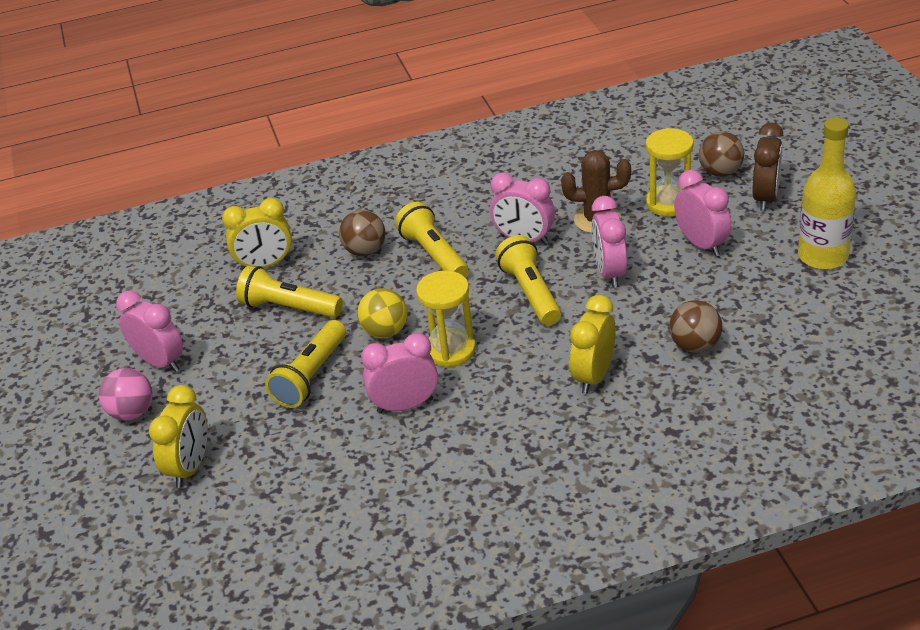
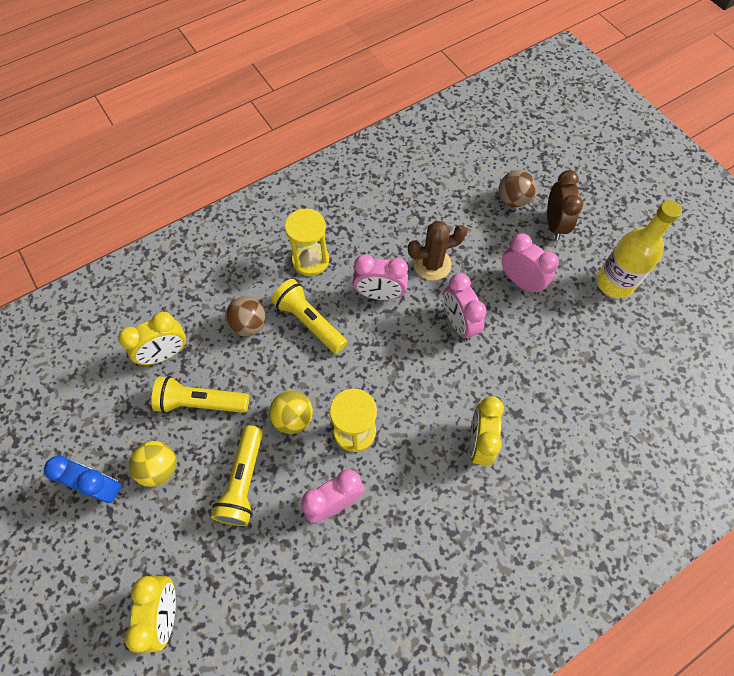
camera: 20 degrees left, 25 degrees up
(132, 412) = (92, 554): pink ball -> none
(160, 362) = (101, 487): pink clock -> blue clock
(226, 354) = (160, 468): none -> yellow ball
(531, 293) = (402, 354): yellow flashlight -> none
(669, 203) = (483, 239): yellow hourglass -> yellow hourglass (310, 260)
(695, 345) = (547, 395): brown ball -> none

